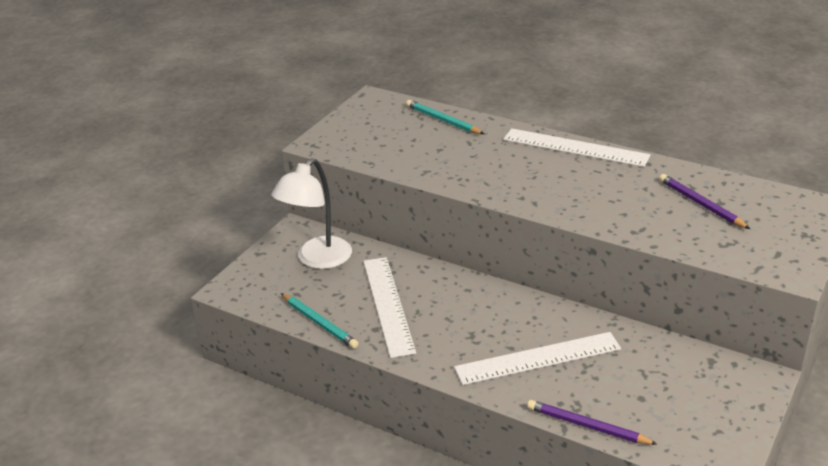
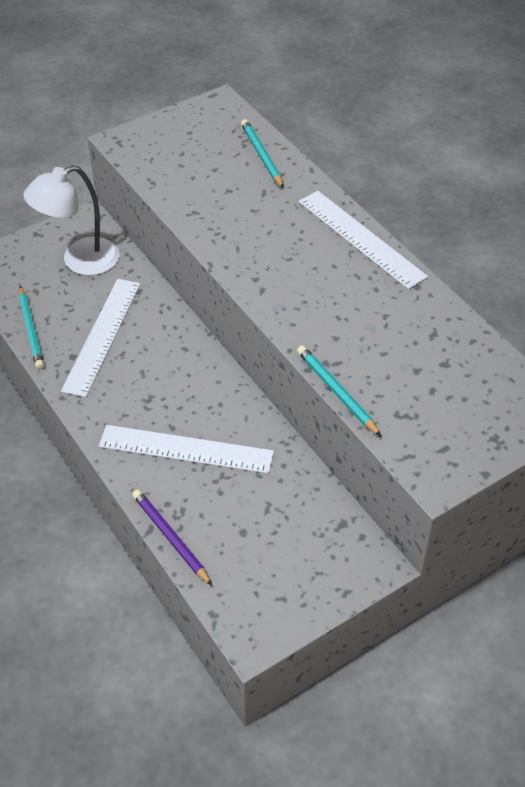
camera: 25 degrees right, 15 degrees up
(662, 247) = (336, 392): none -> turquoise pencil
(701, 204) = (423, 357): purple pencil -> none

